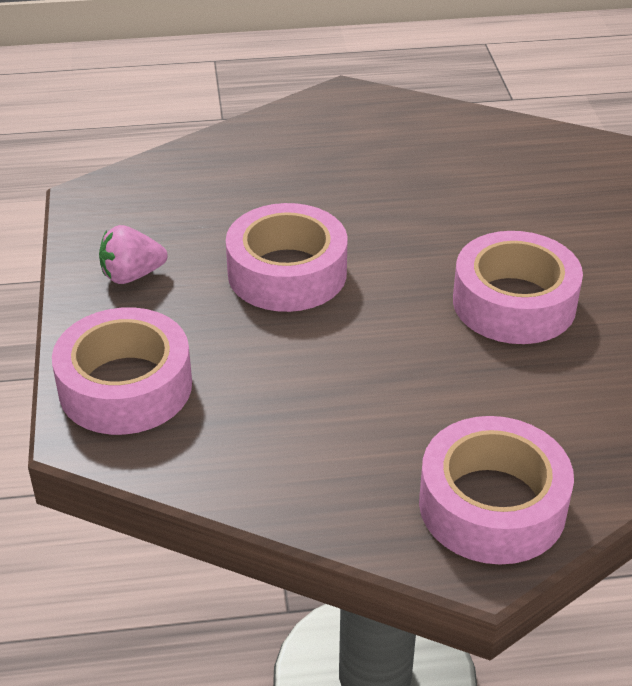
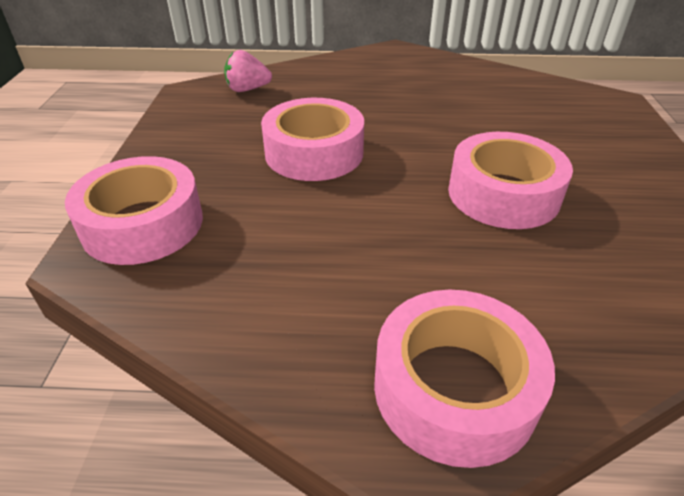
camera: 10 degrees right, 0 degrees up
(132, 275) = (192, 143): pink strawberry -> pink strawberry (247, 89)

